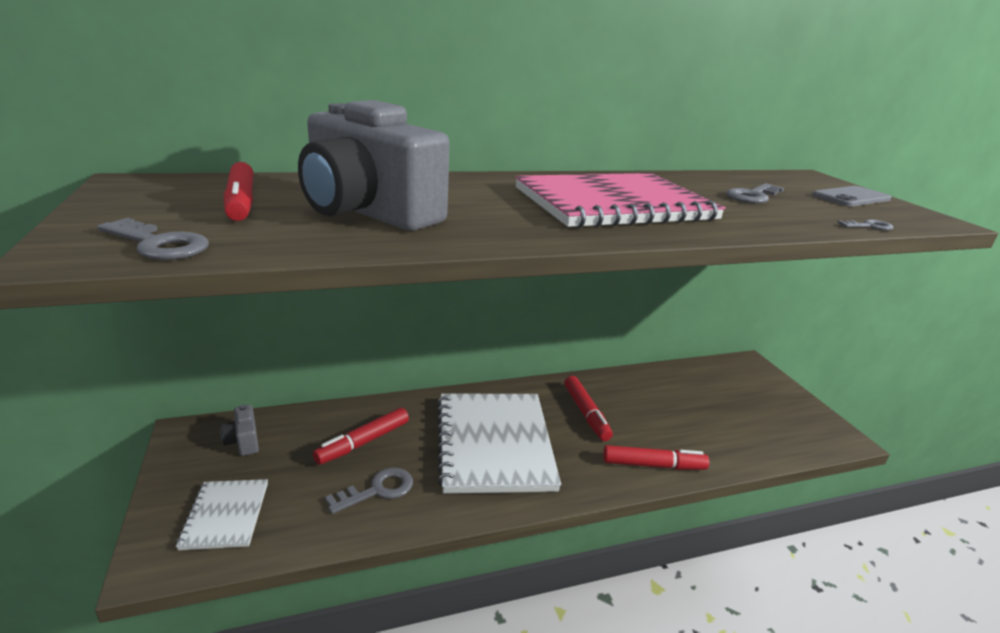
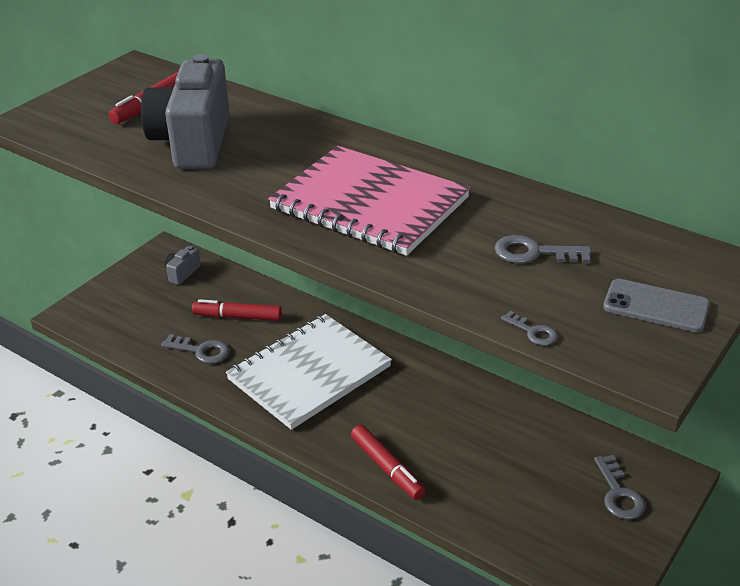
camera: 55 degrees right, 10 degrees up
(159, 244) = (62, 128): grey key -> grey key (619, 494)
(225, 515) = (121, 311): white notebook -> none
(586, 413) = (412, 401): red marker -> none

